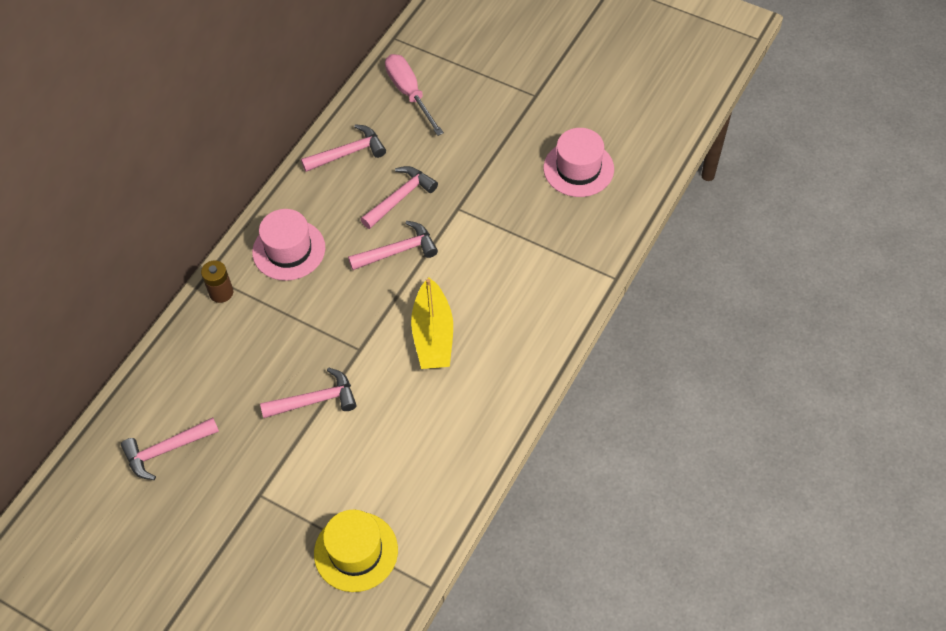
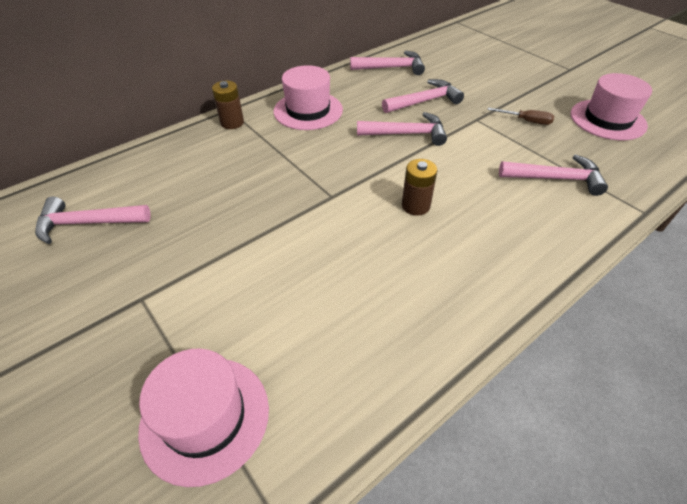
camera: 20 degrees right, 10 degrees down
(315, 400) = (261, 226): pink hammer -> pink hammer (555, 179)
(356, 551) = (205, 417): yellow hat -> pink hat
(409, 93) = (458, 48): pink screwdriver -> none
(433, 335) = (415, 206): yellow boat -> brown battery
(504, 195) = (526, 121): none -> brown screwdriver

